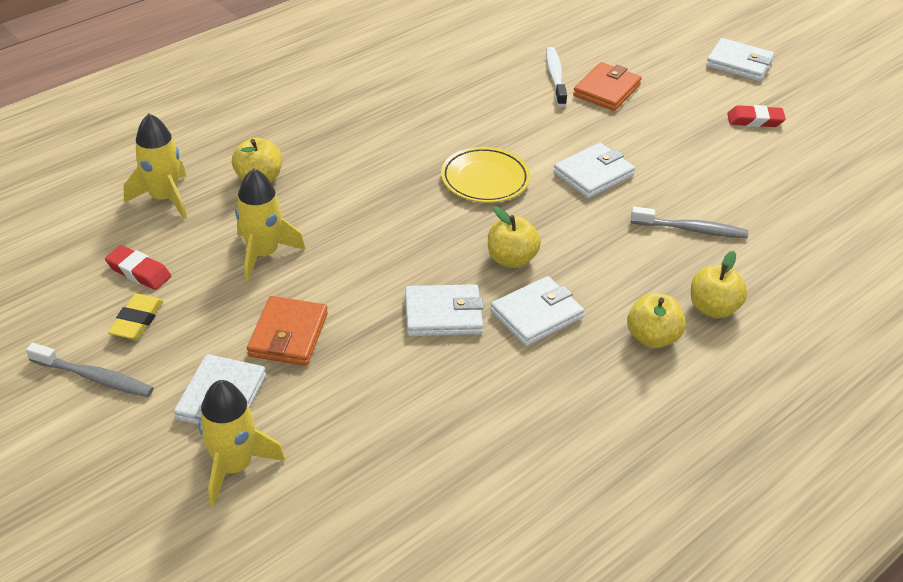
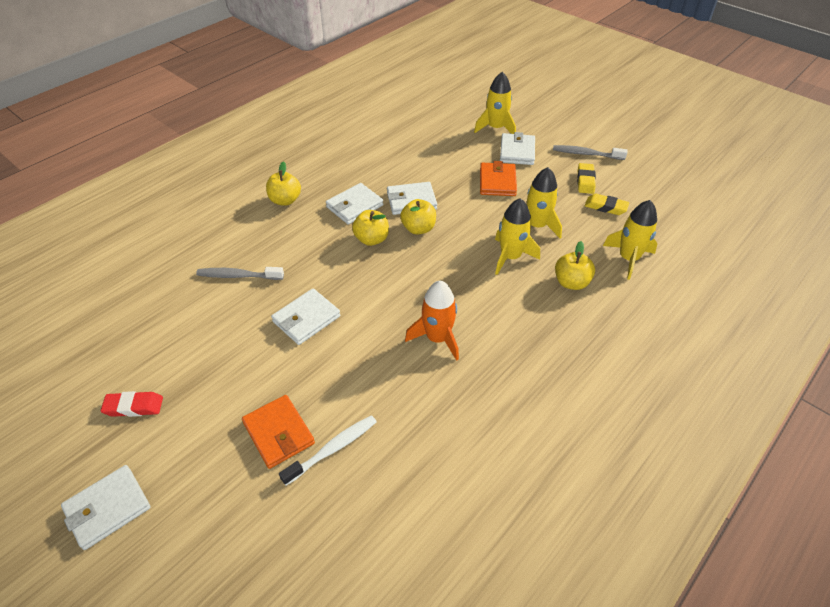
camera: 175 degrees right, 5 degrees up
(139, 272) = (605, 207): red eraser -> yellow eraser
(322, 216) = (510, 257): none -> yellow rocket
(443, 142) = (437, 338): none -> orange rocket
(485, 179) = (396, 303): yellow plate -> none
(555, 77) = (333, 449): white toothbrush -> white toothbrush turned 120 degrees counterclockwise
(606, 90) = (279, 433): orange wallet -> orange wallet turned 60 degrees counterclockwise
(713, 308) = (242, 221): yellow apple -> yellow apple (418, 228)
(739, 63) = (108, 508): white wallet -> white wallet turned 60 degrees counterclockwise

